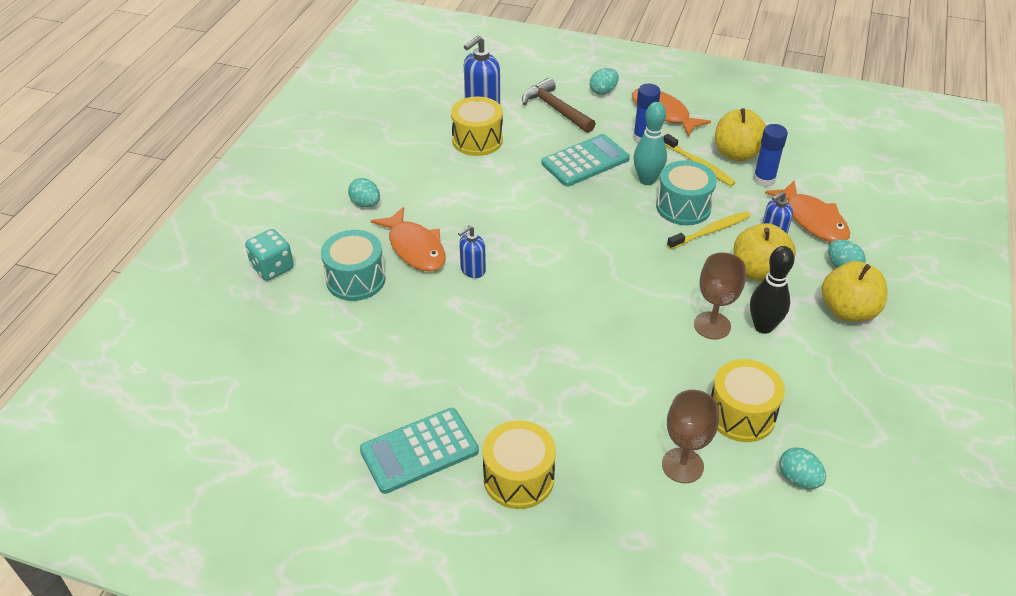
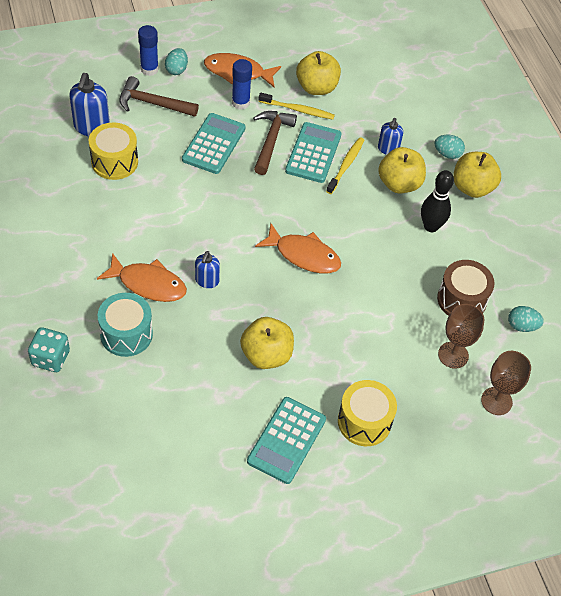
camera: 40 degrees left, 10 degrees up
(365, 204) = (75, 264): turquoise egg -> none
(471, 362) = (266, 355): none -> yellow apple
(647, 180) = (271, 140): turquoise bowling pin -> brown hammer
(683, 207) = (313, 153): turquoise drum -> turquoise calculator
(712, 325) = (399, 242): brown goblet -> brown goblet (496, 401)
(741, 414) = (461, 300): yellow drum -> brown drum
(764, 180) = (350, 103): blue glue stick -> blue glue stick (149, 69)
(812, 220) = (404, 123): orange fish -> orange fish (303, 255)

